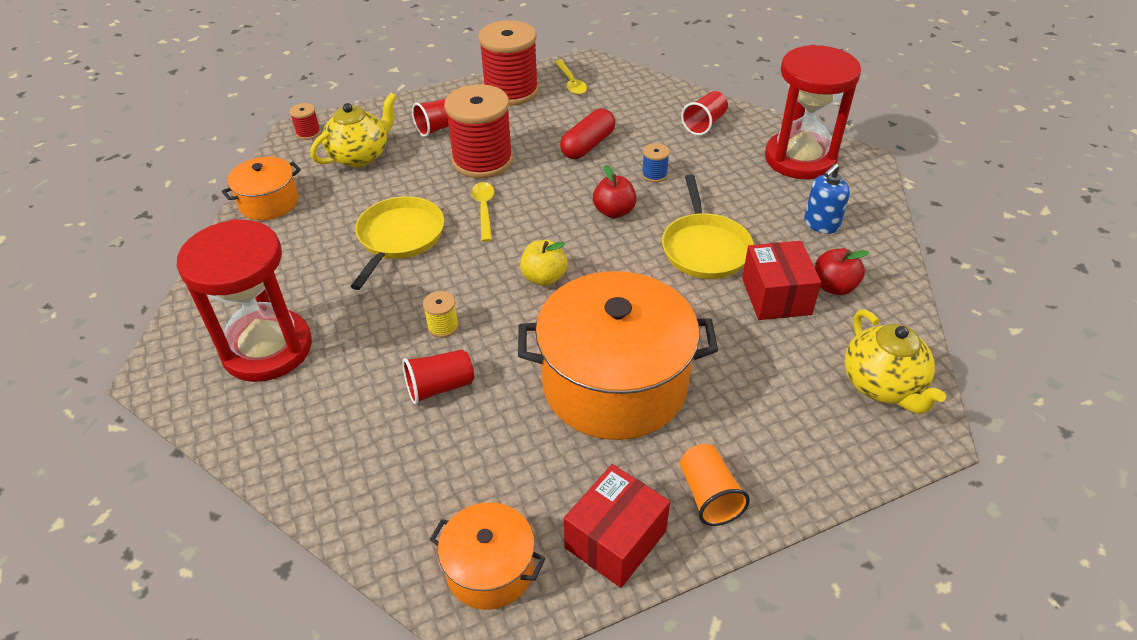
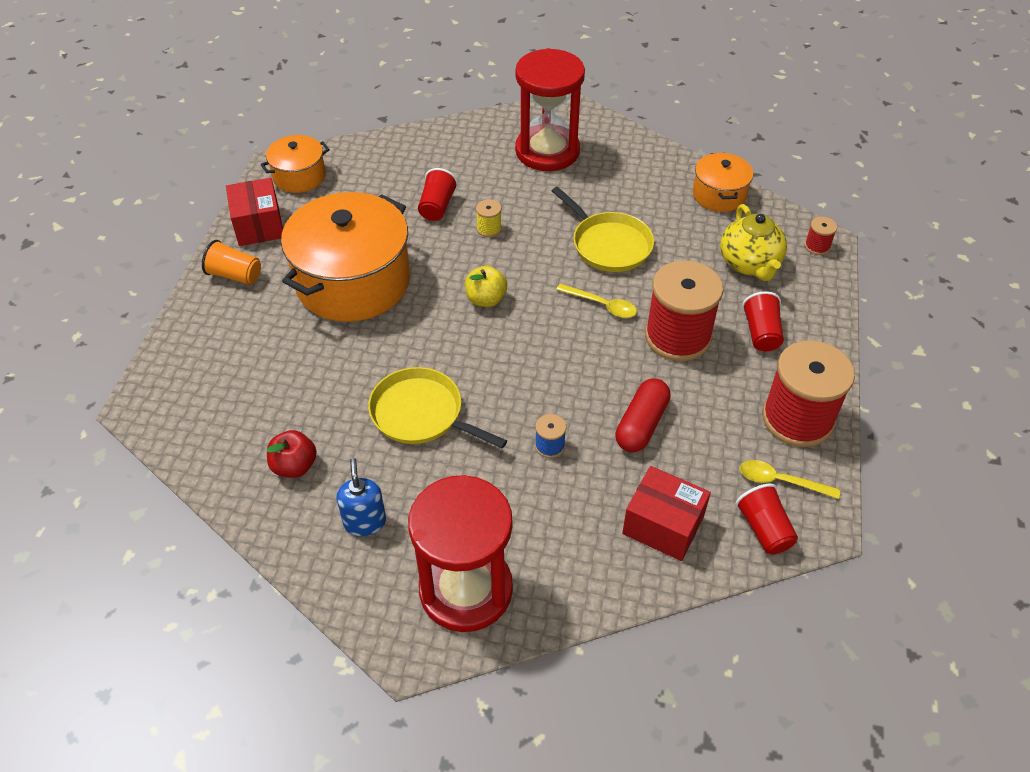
camera: 125 degrees right, 5 degrees up
(588, 145) = (641, 424): red capsule -> red capsule turned 45 degrees clockwise
(614, 211) = (523, 384): red apple -> none
(704, 124) = (600, 549): red cup -> red cup (764, 529)
(776, 296) = (326, 420): red box -> red box (663, 525)
(882, 385) = (193, 415): yellow teapot -> none

